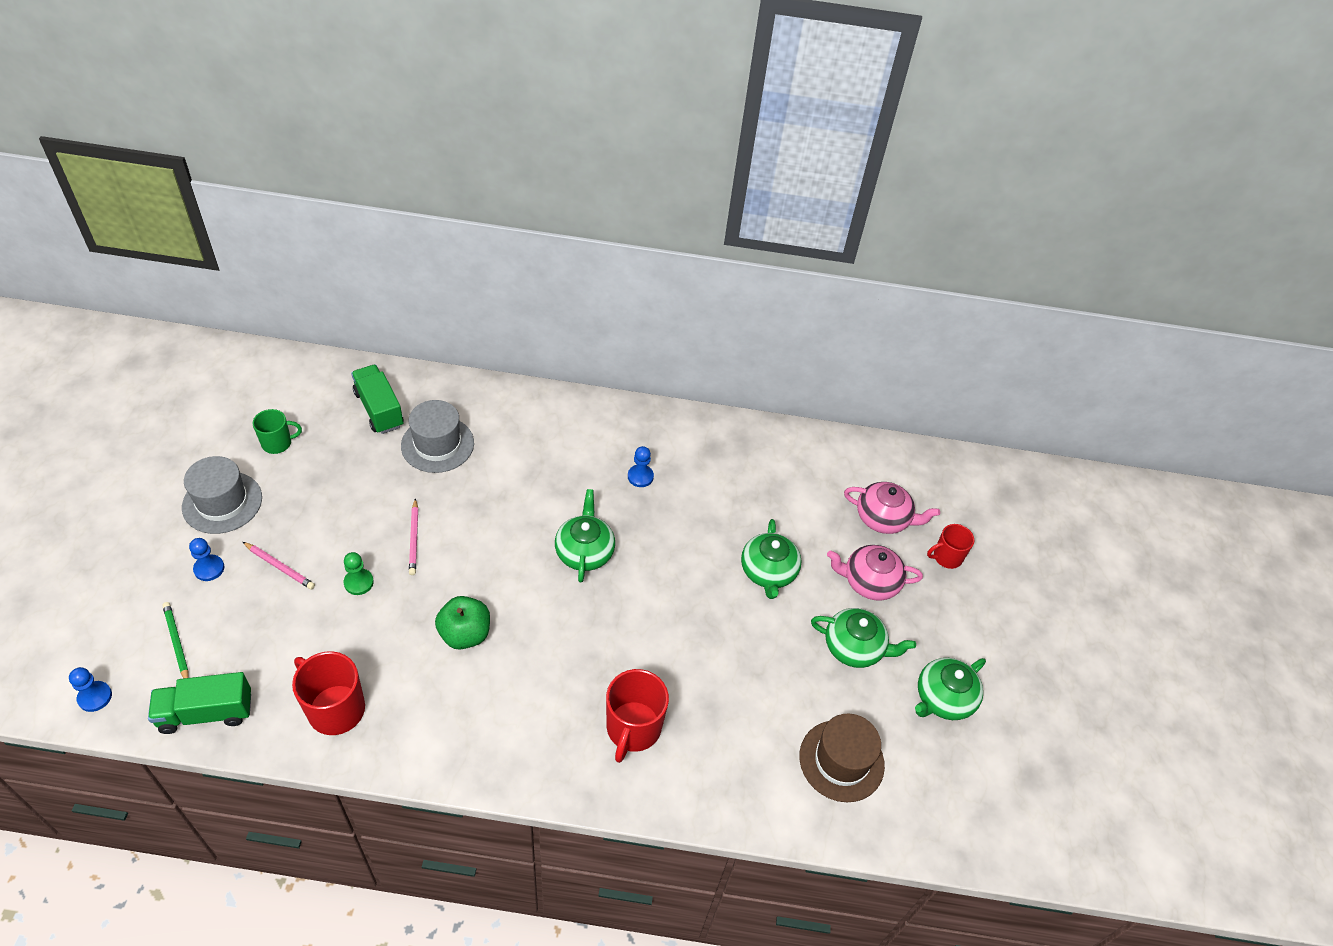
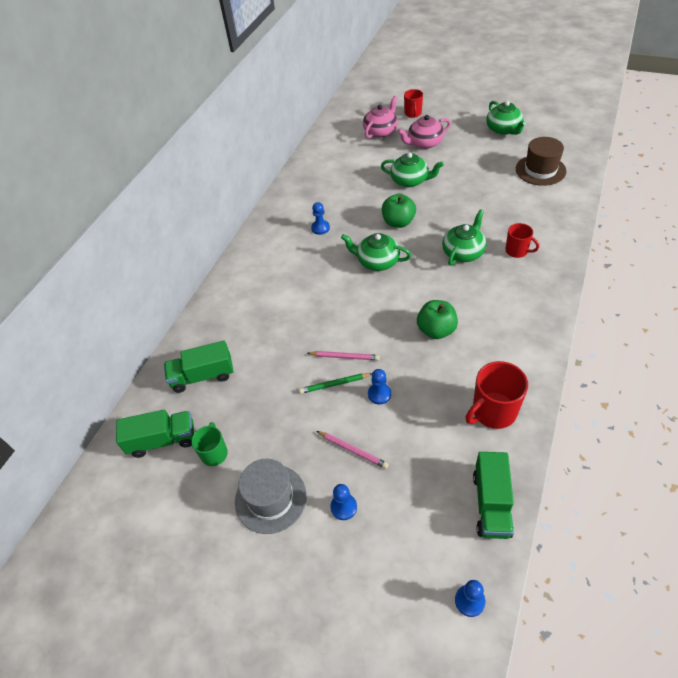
camera: 65 degrees left, 0 degrees up
(176, 642) = (419, 531): green pencil -> green pencil (334, 384)
(280, 567) = (353, 450): pink pencil -> pink pencil turned 75 degrees clockwise
(294, 396) = (162, 440): none -> green truck
(358, 582) = (379, 394): green pawn -> blue pawn
(437, 444) = (254, 338): grey hat -> none
(633, 729) = (517, 251): red mug -> red mug, size x0.61
(669, 567) = (398, 222): none -> green apple
(854, 647) = (468, 155): green teapot -> green teapot (463, 252)
(869, 582) = (424, 143): pink teapot -> pink teapot turned 45 degrees clockwise

